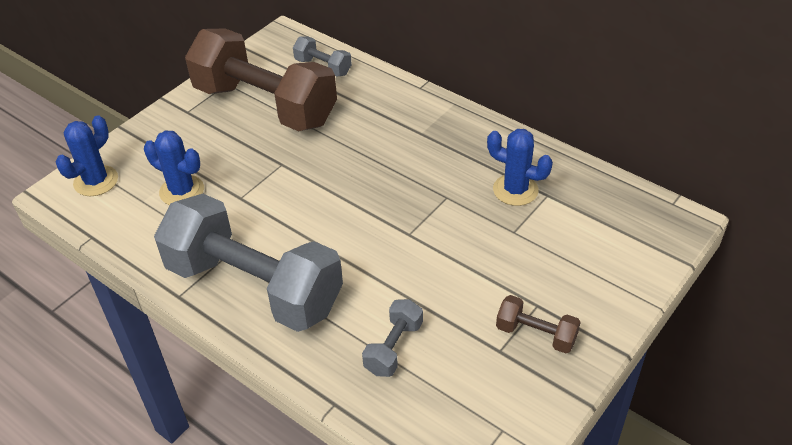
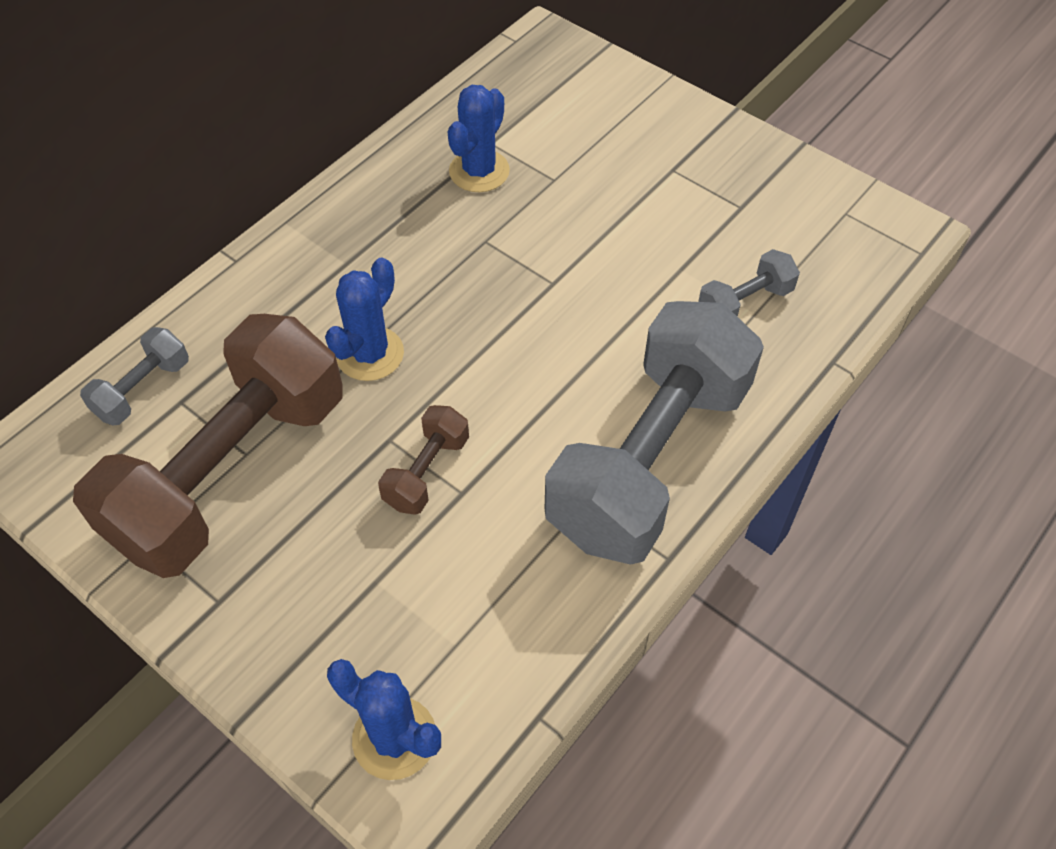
camera: 90 degrees left, 10 degrees up
(182, 191) = (437, 583): blue cactus -> blue cactus (370, 354)
(393, 347) = (745, 303): grey dumbbell -> grey dumbbell turned 60 degrees counterclockwise
(536, 334) = (716, 174): brown dumbbell -> brown dumbbell (426, 472)

